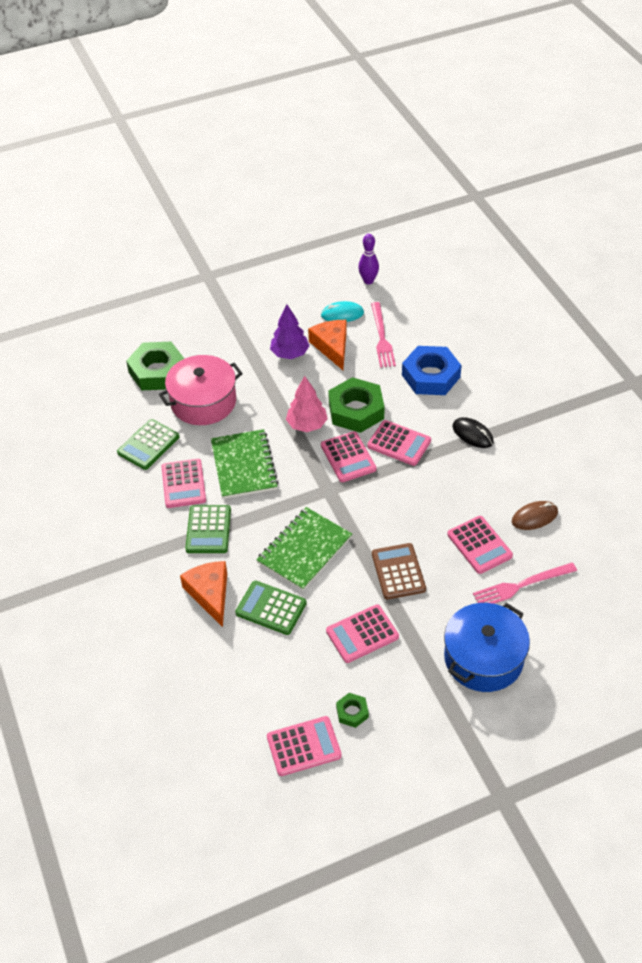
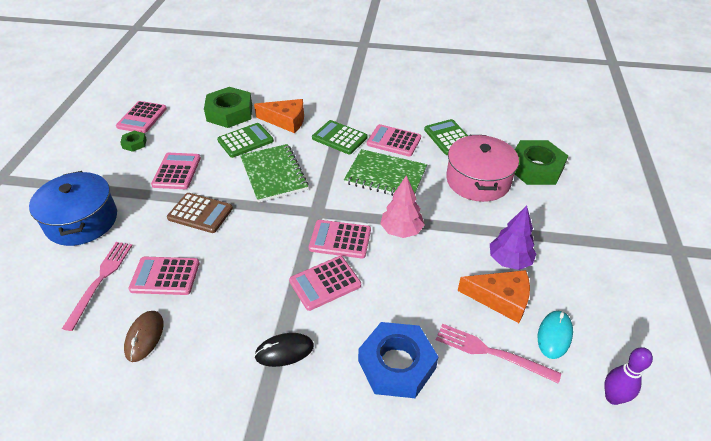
camera: 120 degrees right, 5 degrees down
(356, 410) = (393, 273): green nut -> green nut (230, 113)

